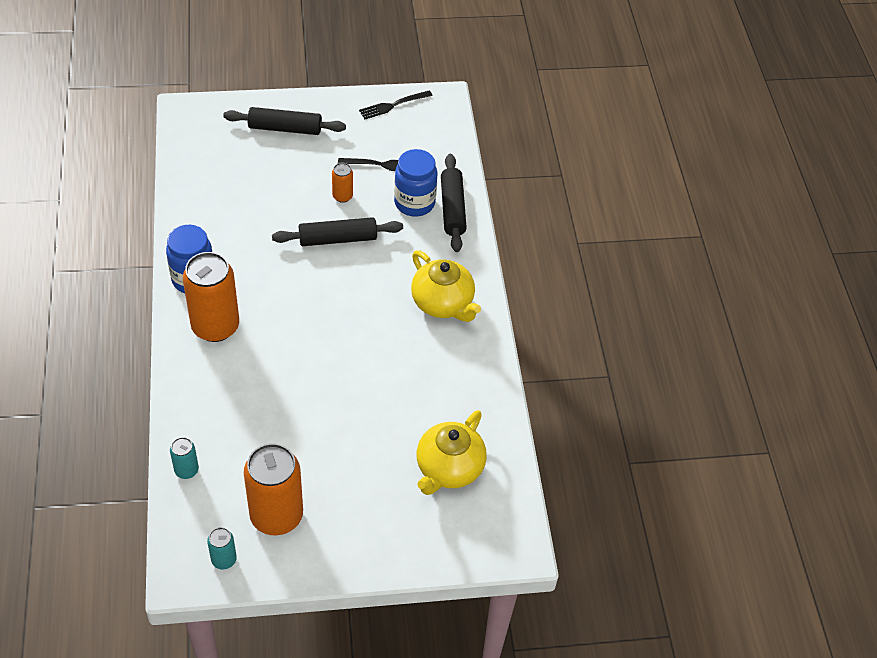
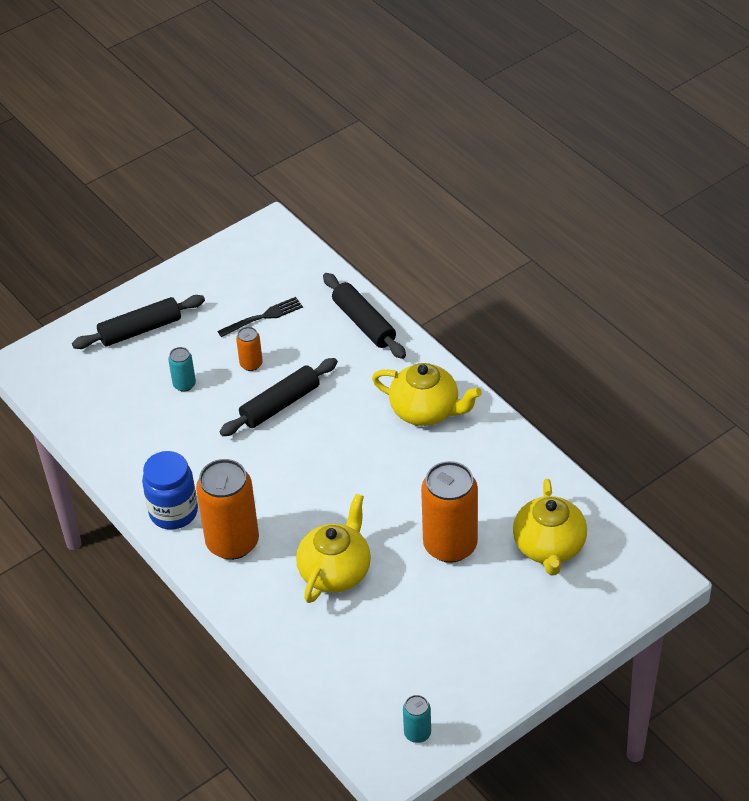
camera: 25 degrees left, 5 degrees down
(186, 470) = (317, 679): turquoise can -> turquoise can (184, 384)
(270, 392) = (335, 571): none -> yellow teapot
(276, 516) = (432, 671): orange can -> orange can (450, 545)
(392, 105) = (227, 257): black fork -> none
(414, 203) = (324, 336): blue jar -> none

